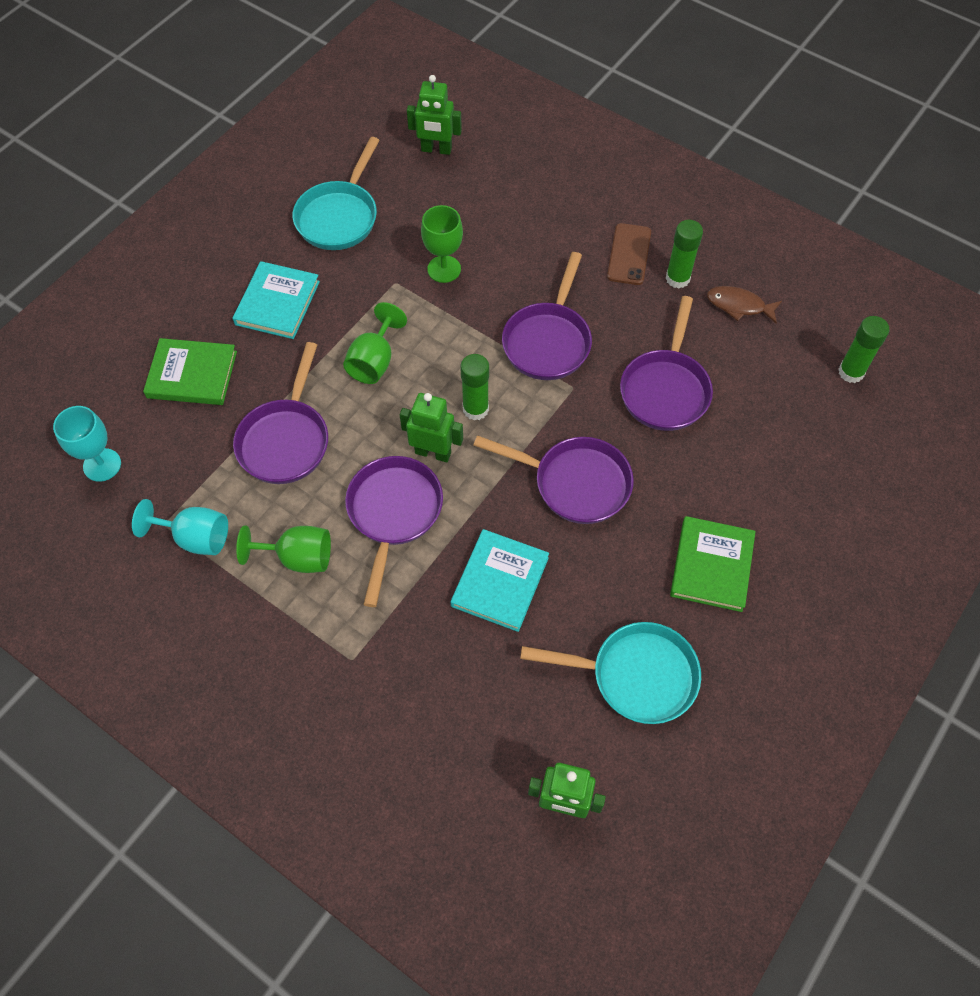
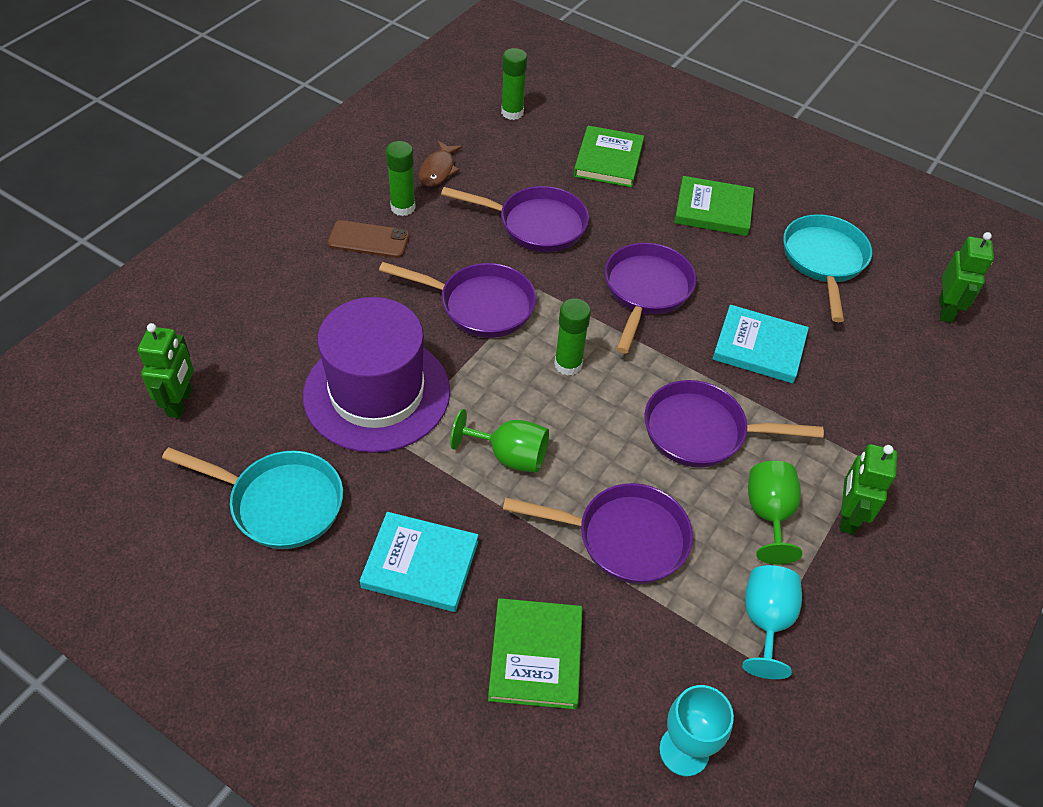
camera: 95 degrees left, 10 degrees down
(433, 452) = (625, 399): green robot -> green robot (847, 516)
(444, 269) = (377, 393): green goblet -> purple hat
(783, 463) = (608, 160): none -> green book

